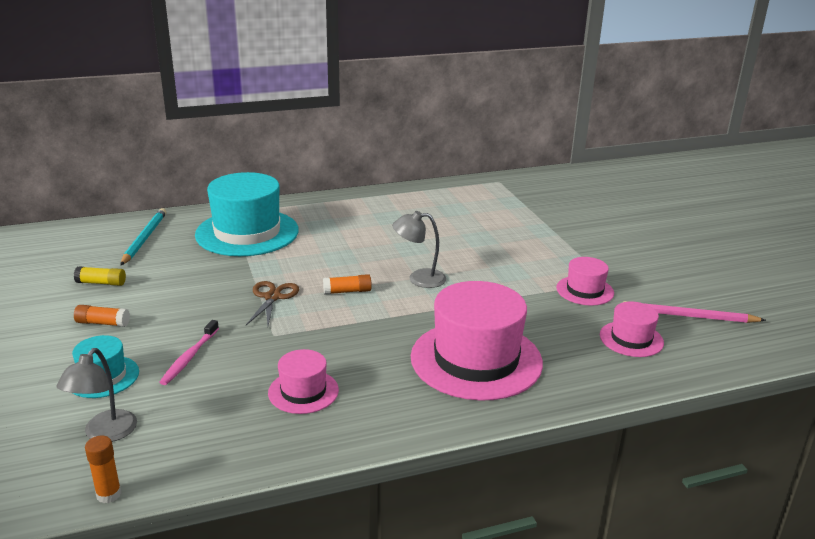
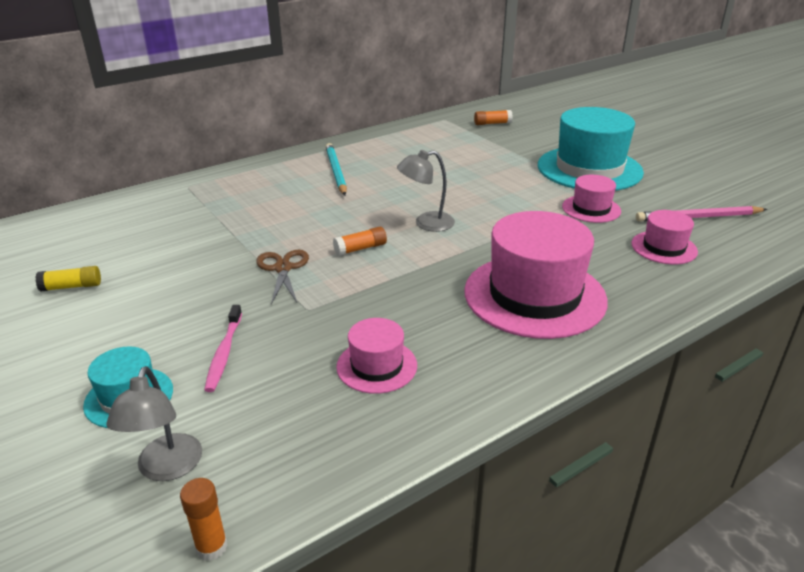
camera: 15 degrees left, 5 degrees up
(103, 323) = (96, 333): orange glue stick -> orange glue stick (492, 123)
(144, 238) = (100, 228): turquoise pencil -> turquoise pencil (336, 171)
(247, 232) = (216, 204): turquoise hat -> turquoise hat (589, 169)

